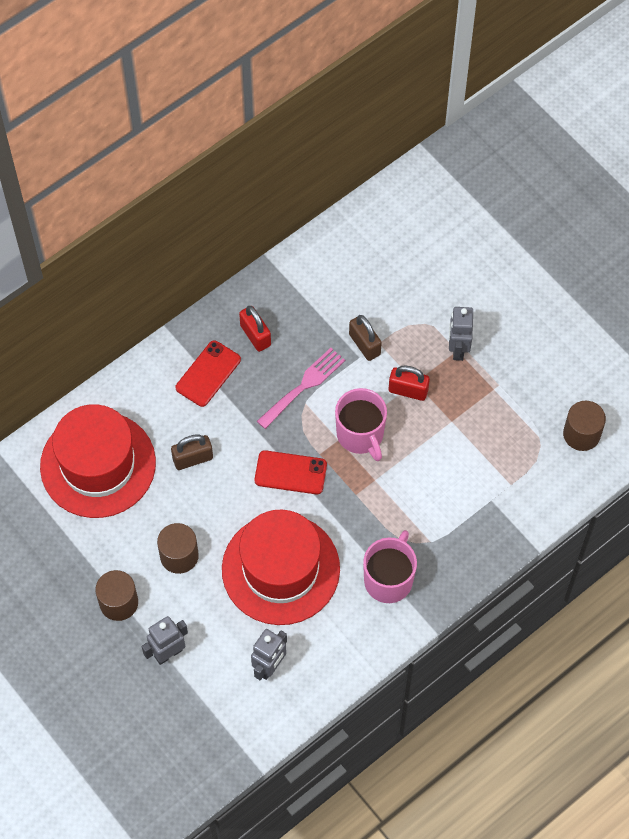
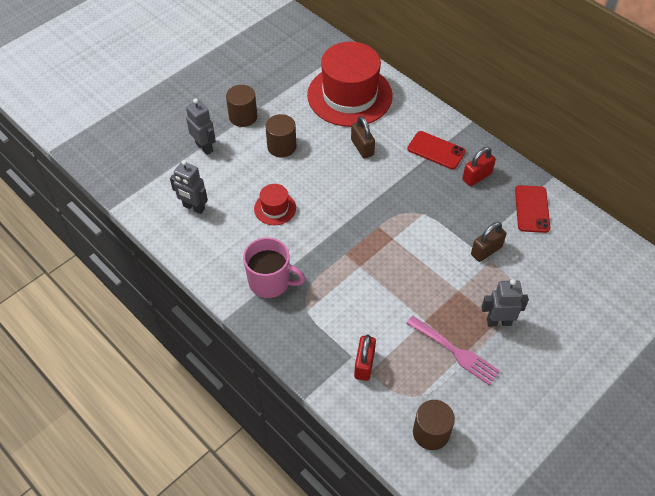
camera: 85 degrees right, 10 degrees down
(280, 569) = (275, 208): red hat -> red hat, size x0.45
(290, 472) = (359, 208): red phone -> red phone (532, 209)
(304, 386) = (438, 211): pink fork -> pink fork (455, 352)
(360, 435) = (400, 253): pink mug -> none
(408, 390) = (449, 285): red padlock -> red padlock (364, 364)

